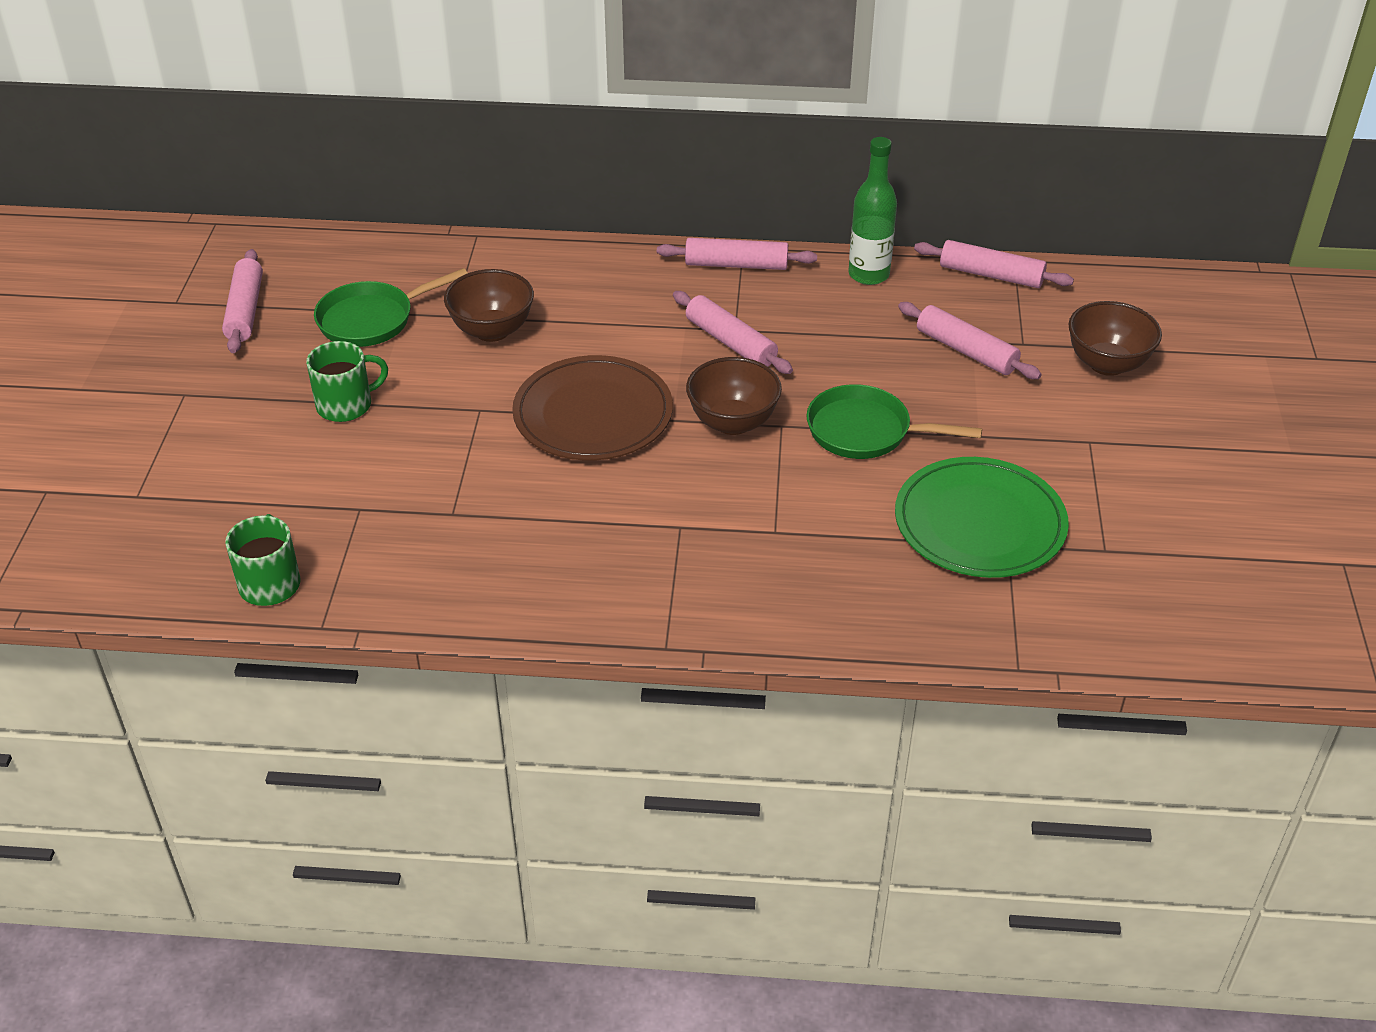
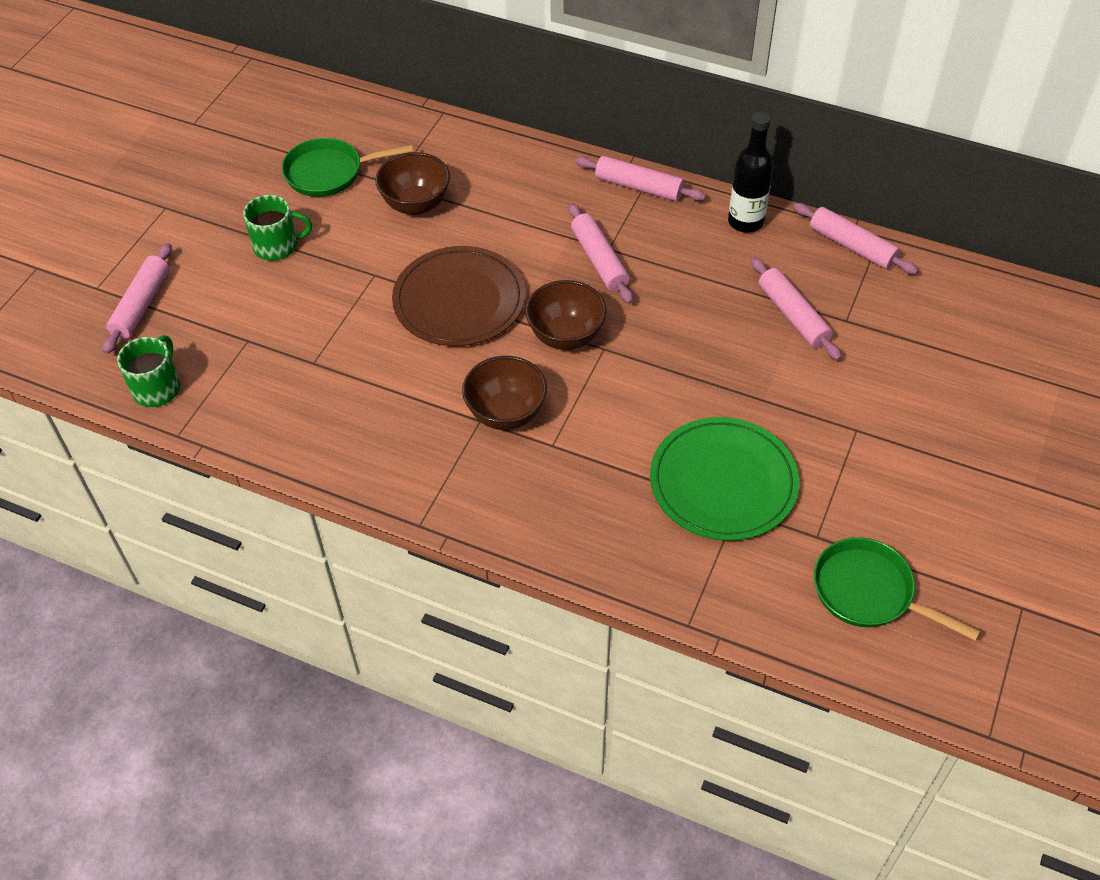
camera: 20 degrees right, 10 degrees up
(245, 310) = (240, 142): pink rolling pin -> pink rolling pin (141, 305)
(865, 431) = (670, 371): green pan -> green pan (869, 592)
(868, 274) = (745, 222): green bottle -> black bottle
(1107, 364) = (910, 358): brown bowl -> brown bowl (506, 413)

